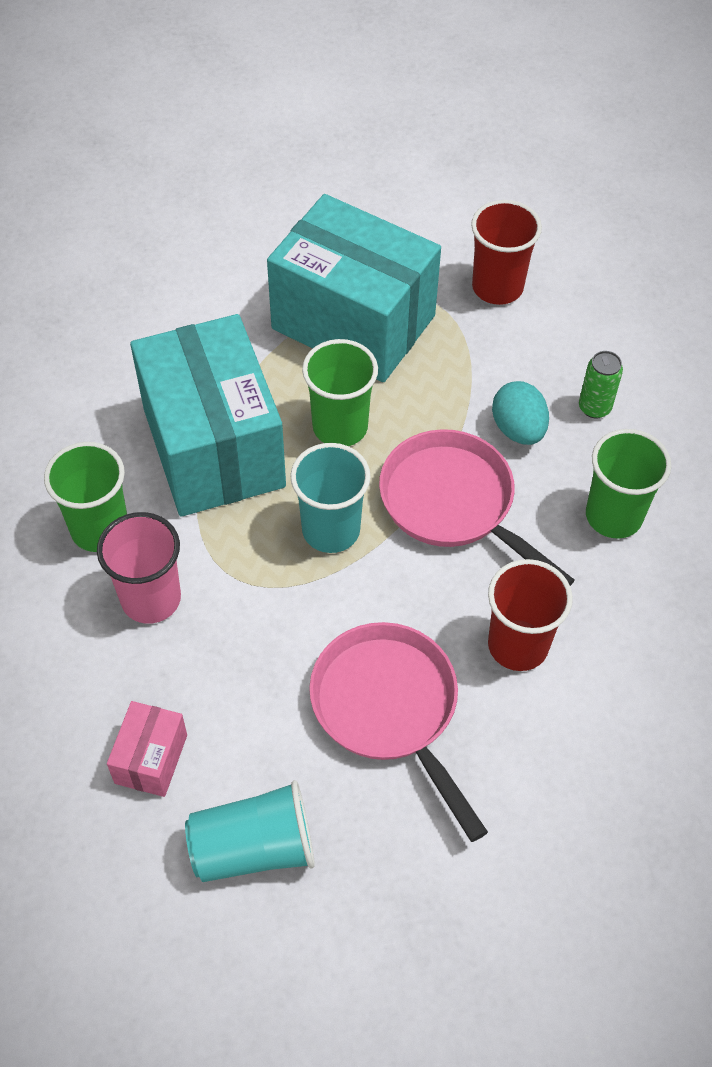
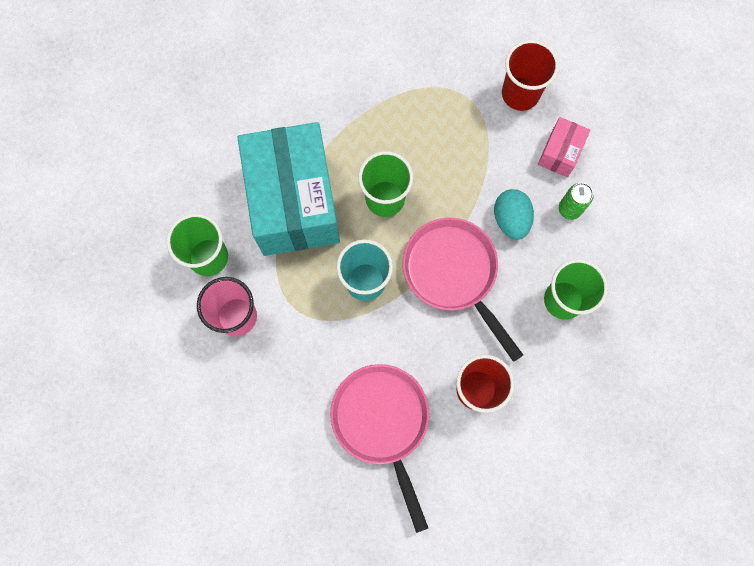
camera: 10 degrees right, 20 degrees up
(151, 759) = (223, 433): pink box -> pink box (560, 153)
(254, 848) = (281, 505): turquoise cup -> none
(353, 322) = (409, 110): turquoise box -> none

